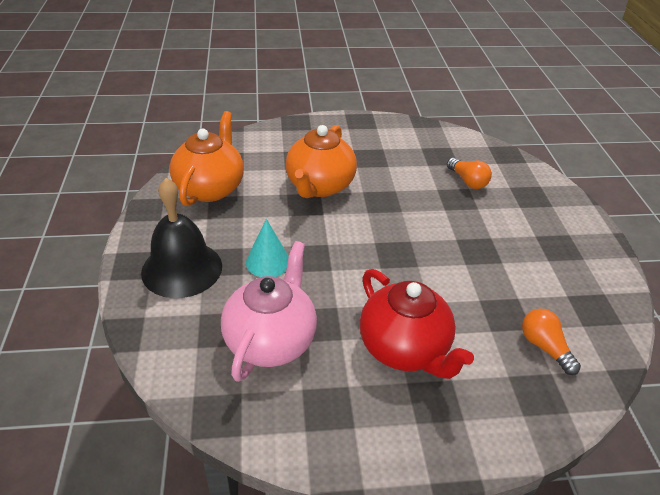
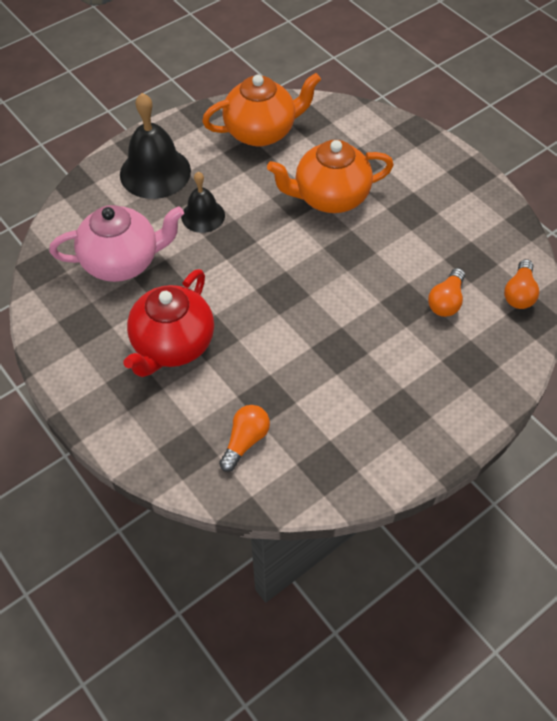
camera: 60 degrees right, 15 degrees up
(268, 262) = (203, 216): turquoise cone -> black bell
(483, 150) = (519, 293): none -> orange light bulb

